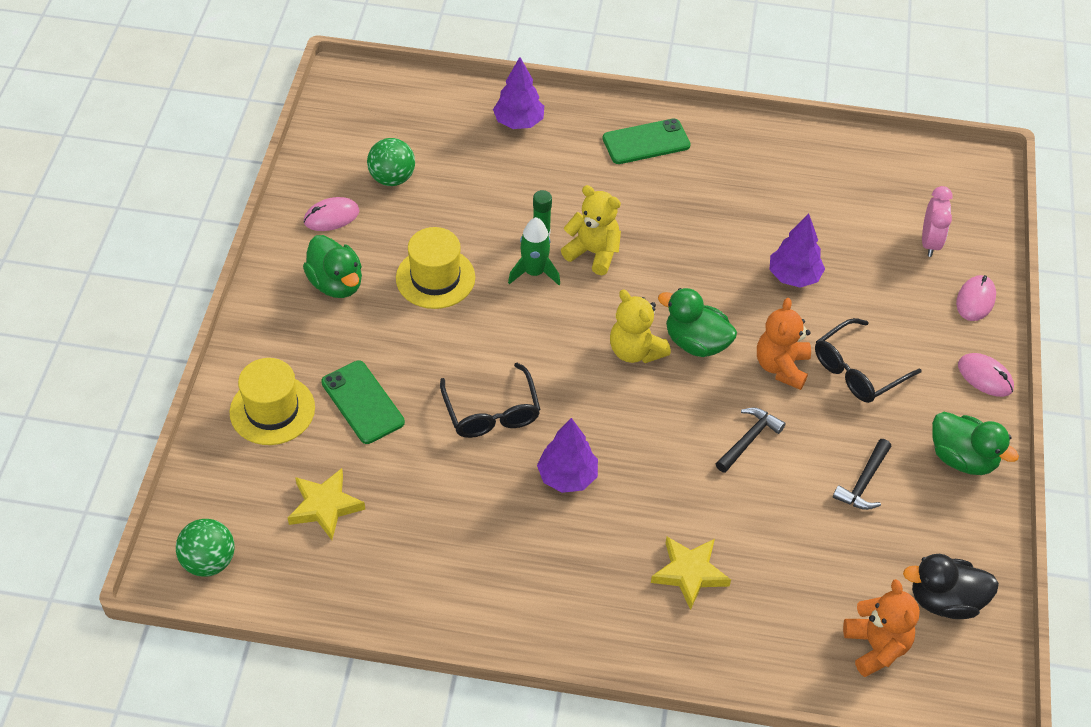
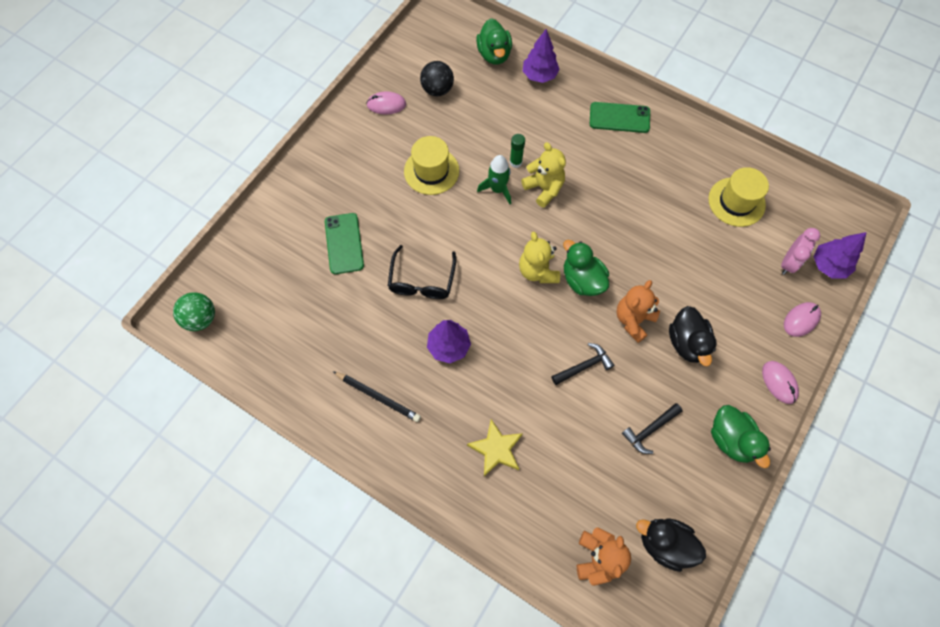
camera: 25 degrees right, 15 degrees up
(272, 410) = (287, 228): yellow hat -> yellow hat (736, 202)
(325, 506) = (287, 308): yellow star -> none
(336, 284) = (367, 153): green duck -> green duck (494, 54)
(392, 178) = (437, 90): green ball -> black ball
(506, 568) = (378, 397): none -> black pencil
(794, 276) = (675, 254): purple tree -> purple tree (828, 265)
(858, 370) = (687, 343): black glasses -> black duck

